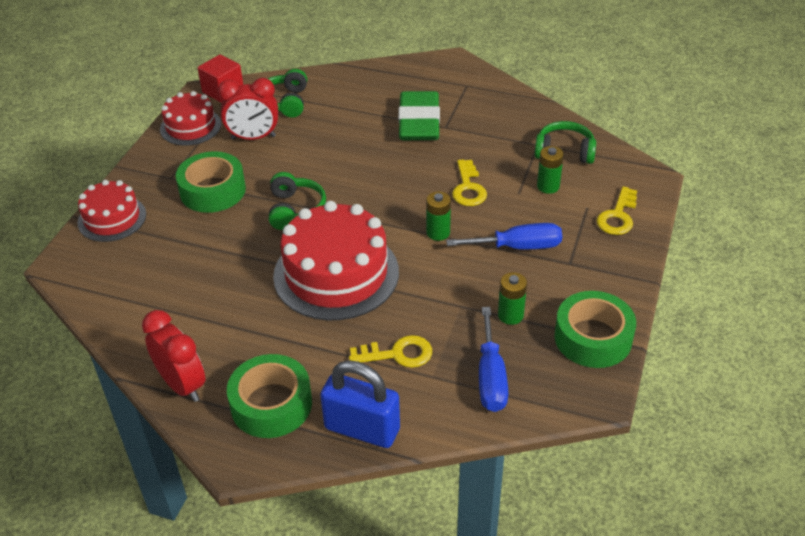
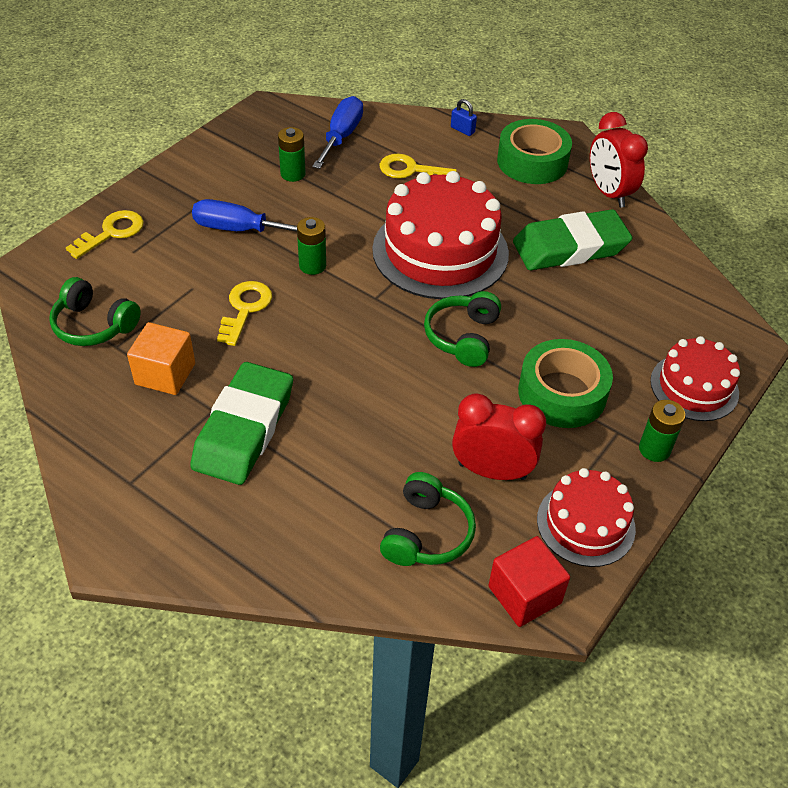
camera: 165 degrees left, 5 degrees up
(218, 309) = (570, 247): none -> green eraser
(362, 429) = (462, 130): blue padlock -> blue padlock, size x0.41
(491, 137) = (165, 374): none -> orange cube
(548, 186) = (153, 286): green battery -> green battery (654, 449)
(593, 338) = (236, 141): green tape -> none

